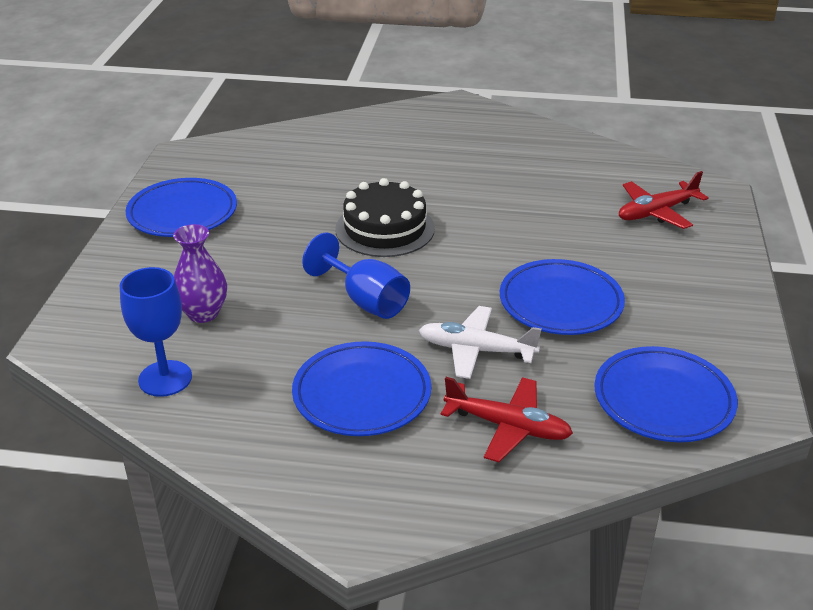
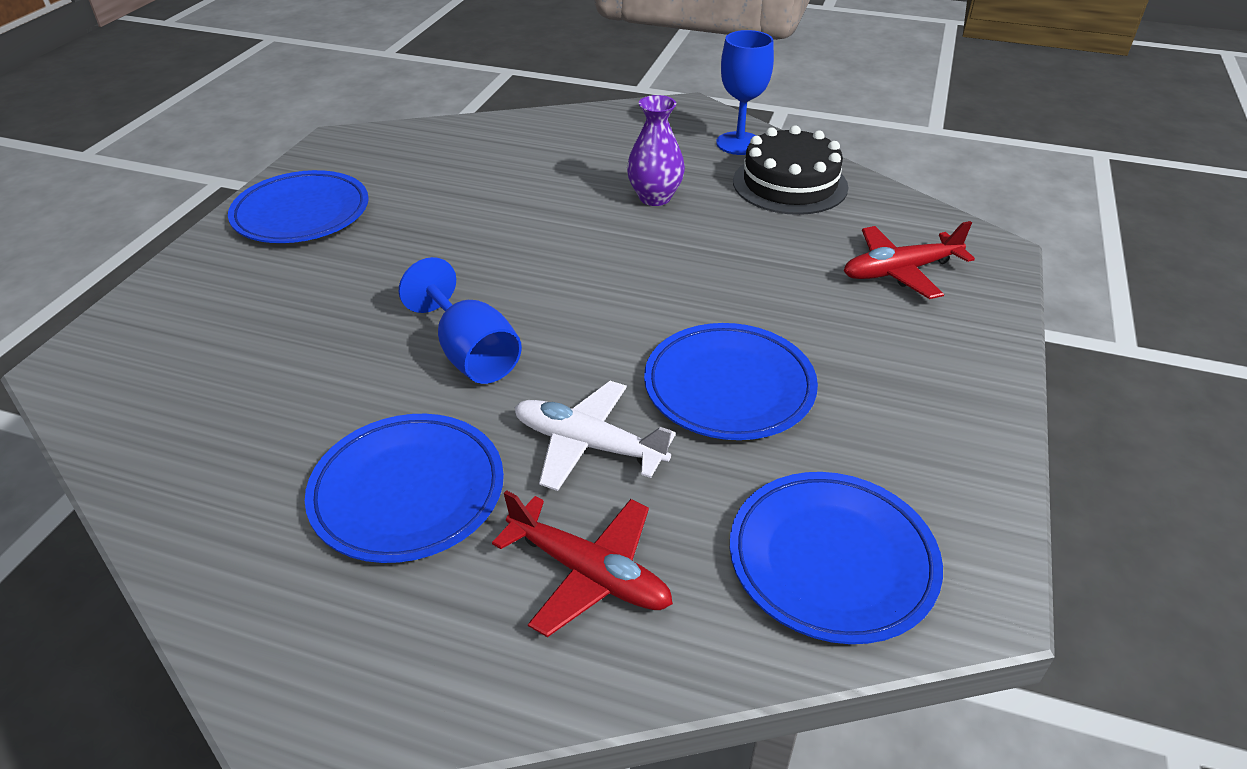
camera: 10 degrees right, 5 degrees up
(165, 378) = (168, 434): blue goblet -> blue goblet (739, 143)
(203, 313) = (260, 348): purple vase -> purple vase (655, 197)
(385, 229) = (536, 258): black cake -> black cake (790, 184)

